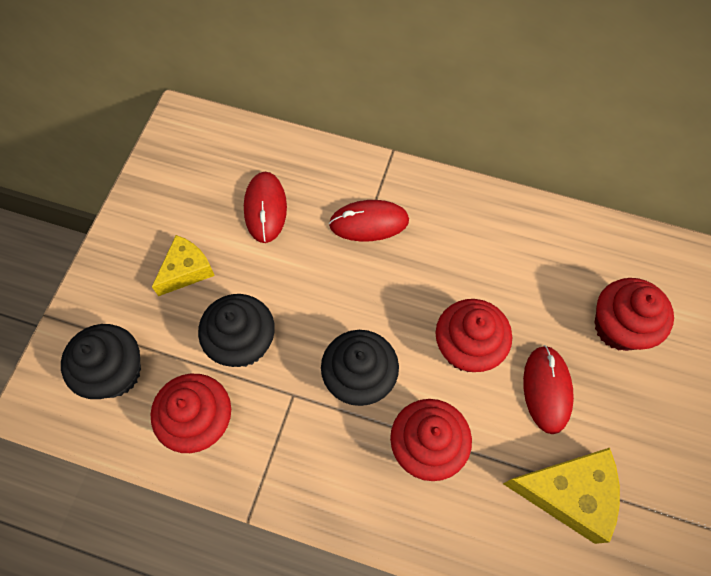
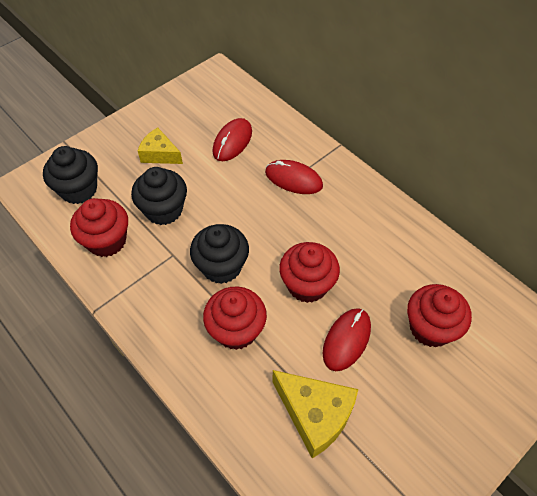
camera: 30 degrees right, 10 degrees down
(186, 270) = (160, 154): yellow cheese -> yellow cheese turned 135 degrees counterclockwise

